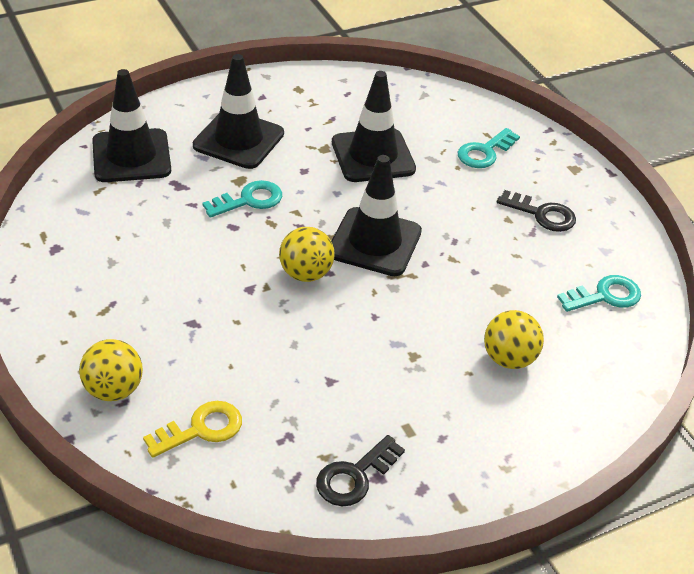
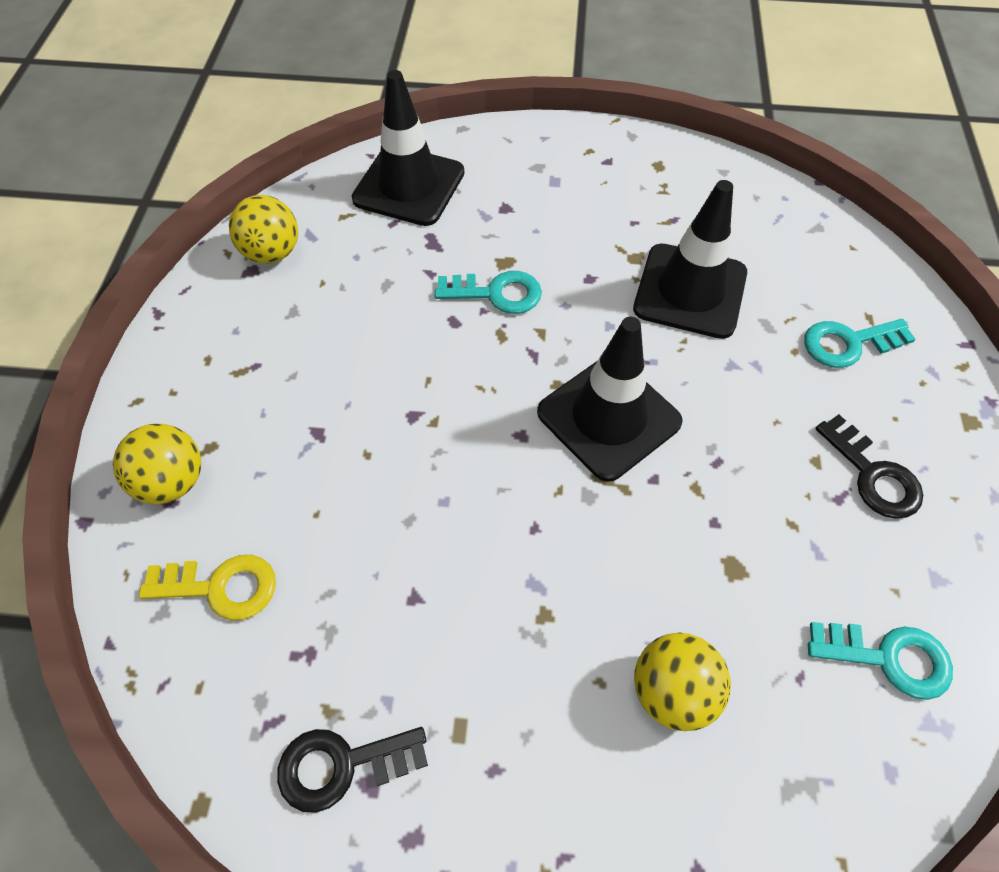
camera: 35 degrees right, 15 degrees up
(238, 140) = (541, 208): black traffic cone -> none
(305, 273) = (492, 424): yellow ball -> yellow ball (272, 253)

